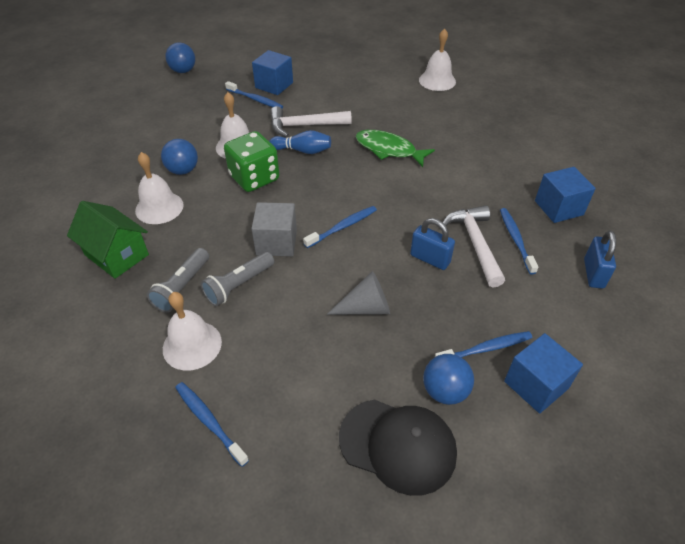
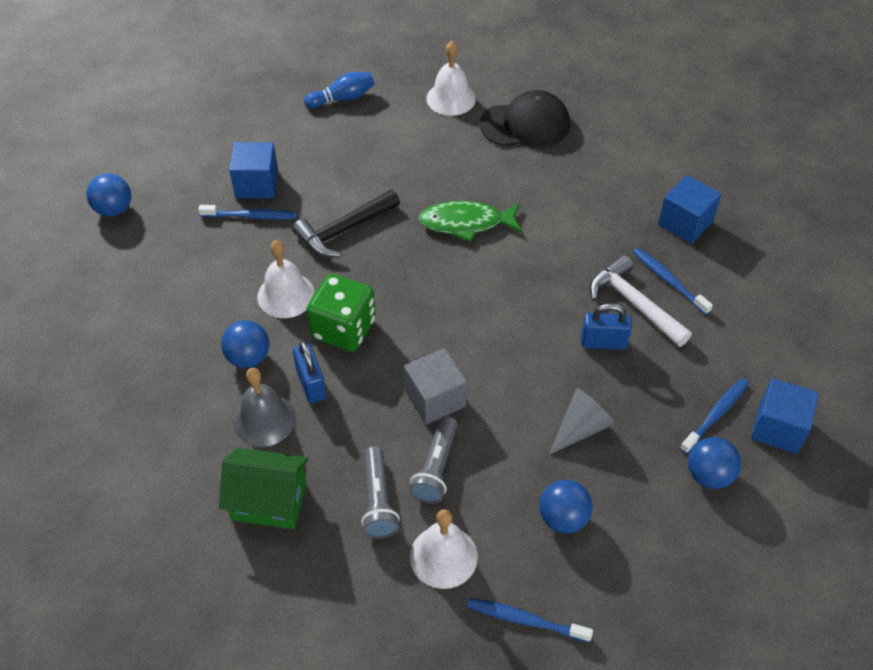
camera: 30 degrees left, 5 degrees up
(159, 207) = (264, 419): white bell -> grey bell
(300, 363) = (563, 518): none -> blue ball
(303, 151) = (370, 266): blue bowling pin -> blue bowling pin (342, 98)
(304, 126) = (344, 230): white hammer -> black hammer
(342, 227) = (490, 346): blue toothbrush -> none
(398, 445) = (704, 547): black cap -> black cap (525, 124)
(593, 273) = (759, 286): blue padlock -> blue padlock (311, 384)

